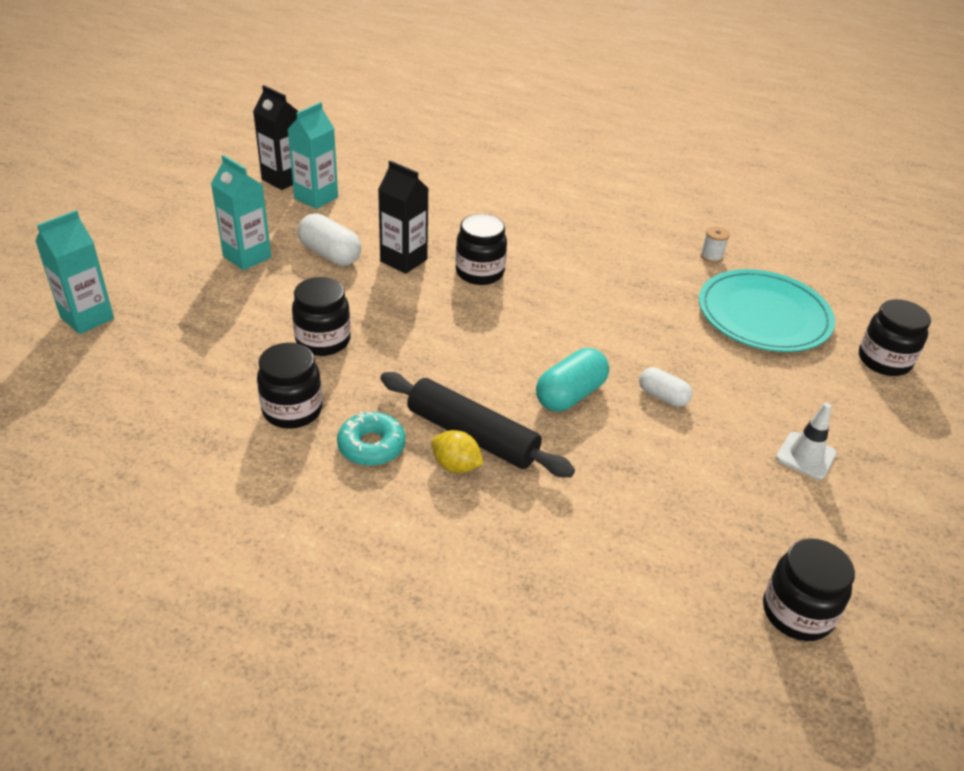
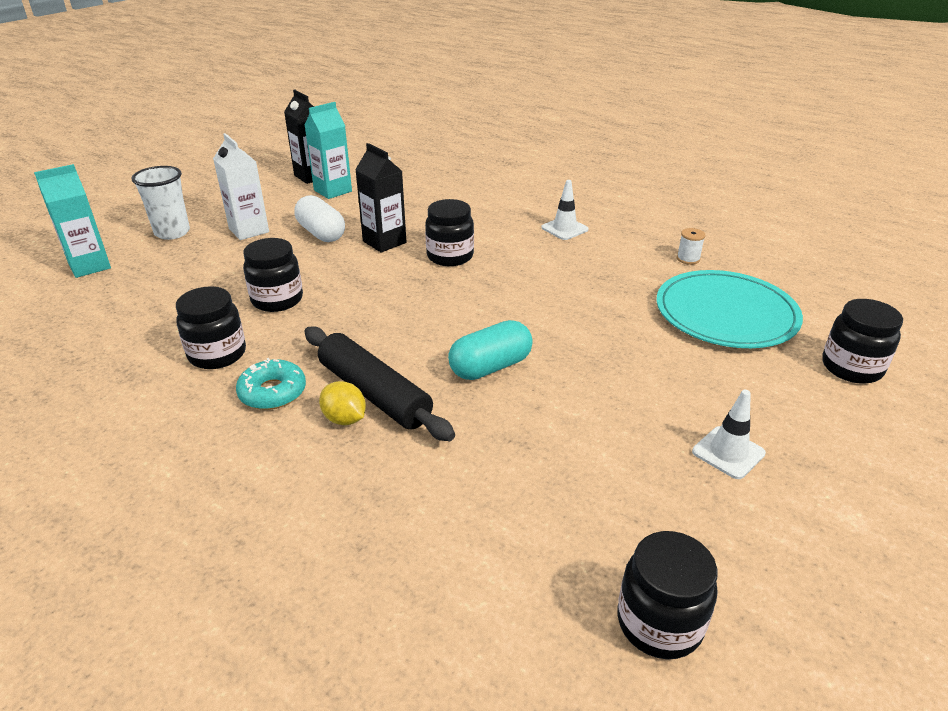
camera: 15 degrees right, 5 degrees down
(159, 266) = (172, 232): none -> white cup
(247, 257) = (249, 230): turquoise carton -> white carton
(581, 230) = (564, 229): none -> white traffic cone
(663, 396) = (587, 378): white capsule -> none

